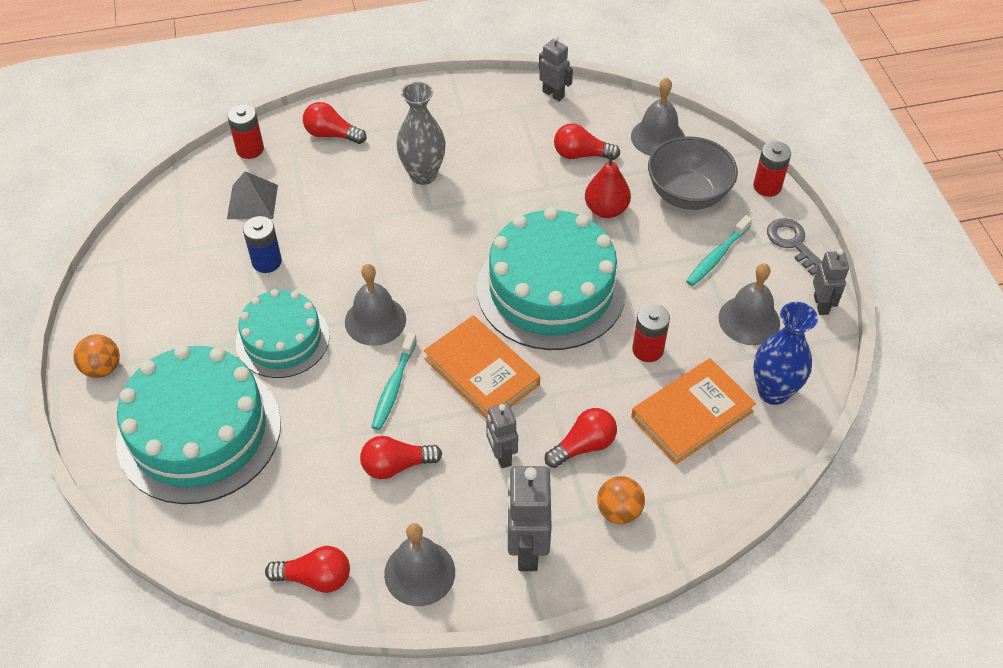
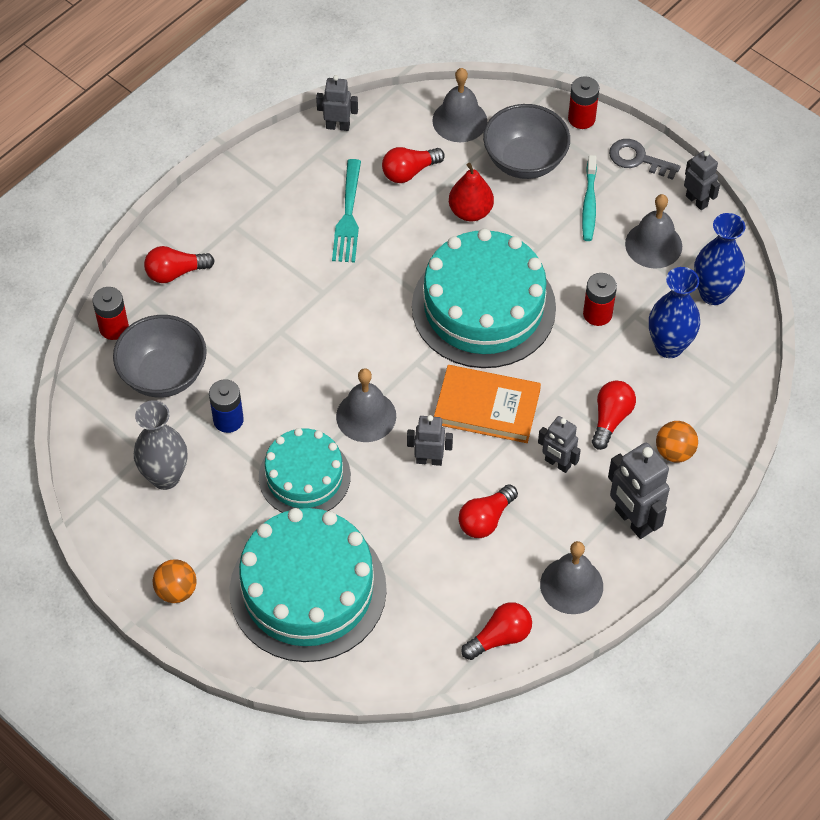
camera: 35 degrees left, 5 degrees up
(252, 202) = (163, 374): grey pyramid -> grey bowl
(394, 386) = (429, 460): turquoise toothbrush -> grey robot
(423, 175) = (291, 265): grey vase -> grey vase (165, 477)
(501, 162) = (348, 216): none -> turquoise fork
(692, 414) = (669, 346): orange book -> blue vase

